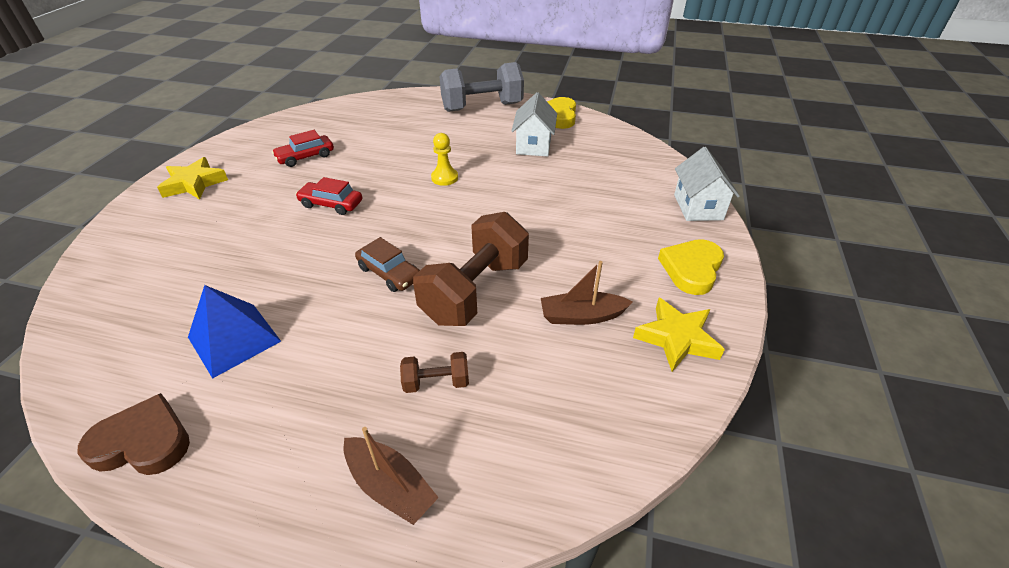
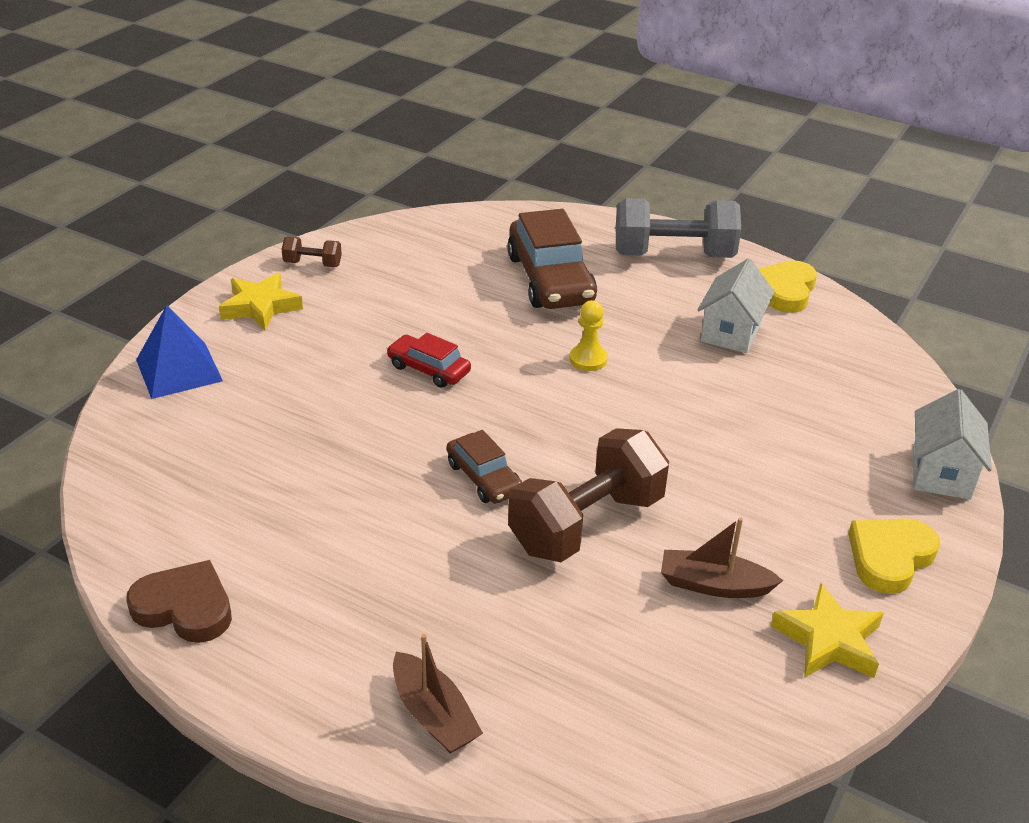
camera: 15 degrees right, 5 degrees down
(234, 339) = (289, 518): blue pyramid -> blue pyramid (179, 370)
(305, 157) = (406, 293): red car -> none
(405, 133) = (550, 279): none -> brown car
(436, 382) = (510, 621): brown dumbbell -> brown dumbbell (313, 264)

